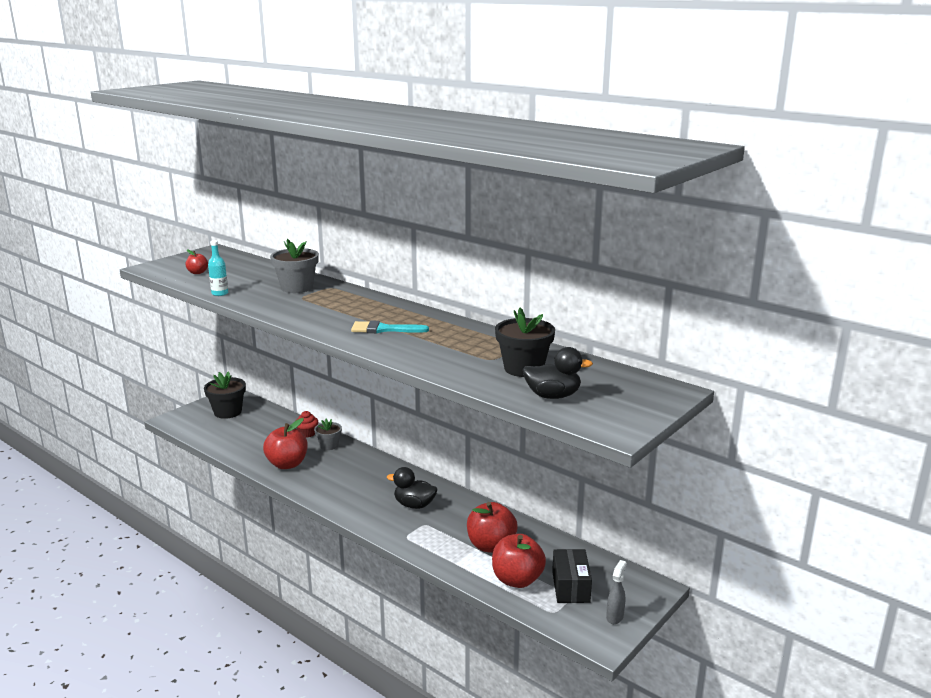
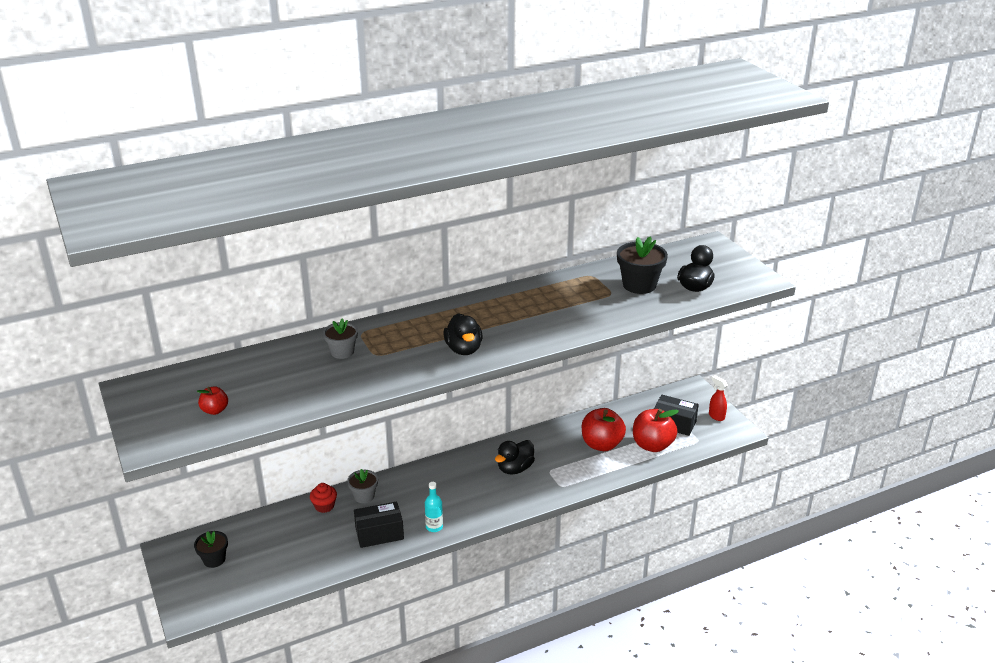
camera: 65 degrees left, 10 degrees up
(220, 293) = (312, 403): turquoise bottle -> turquoise bottle (434, 527)
(228, 412) = (214, 559): black flower pot -> black flower pot, size x0.63
(287, 464) = (379, 533): red apple -> black box
(297, 287) = (342, 352): grey flower pot -> grey flower pot, size x0.63
(331, 321) = (463, 349): none -> black duck
(384, 329) = (507, 326): turquoise brush -> none
(615, 617) = (716, 416): grey spray bottle -> red spray bottle

